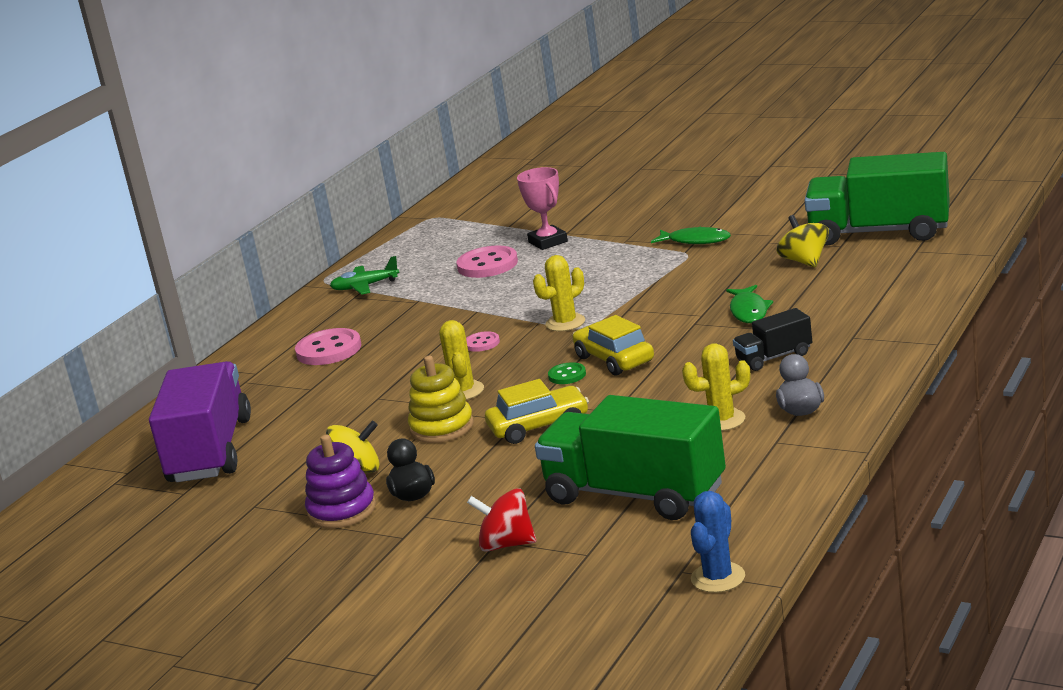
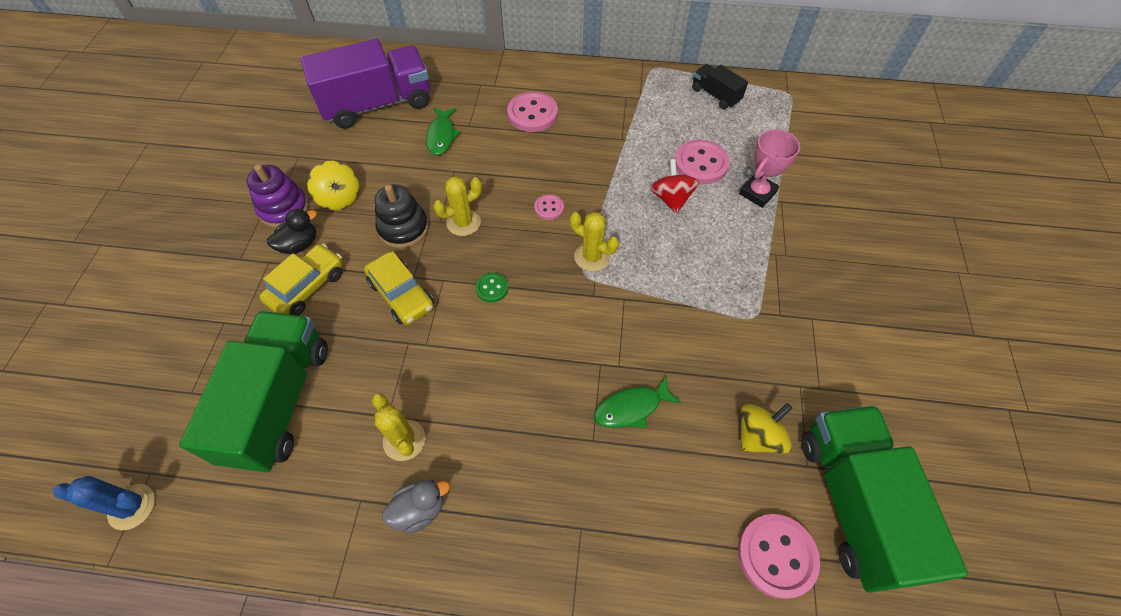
camera: 65 degrees right, 35 degrees up
(365, 286) = (646, 97): green plane -> none
(442, 427) = (403, 228): yellow stacking toy -> black stacking toy
(506, 544) = (216, 330): red spinning top -> red spinning top (671, 199)
(614, 359) = (522, 316): yellow car -> yellow car (307, 287)
(695, 241) = (787, 316): green fish -> green fish (441, 136)
(774, 357) = (531, 457): black truck -> black truck (715, 95)
(909, 263) = (776, 556): none -> pink button

